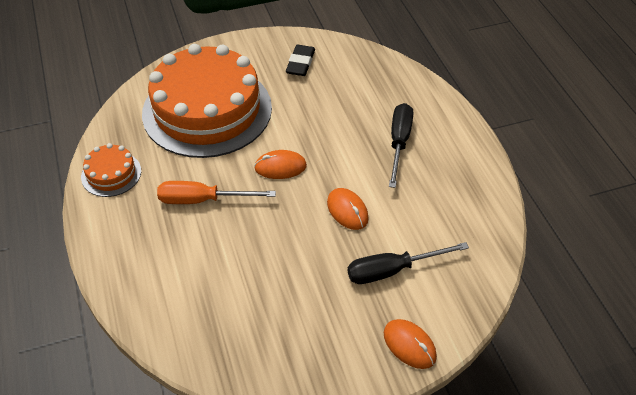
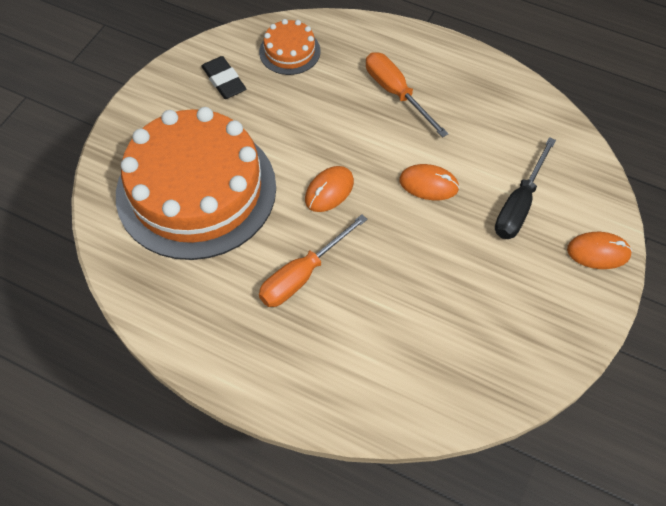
camera: 45 degrees left, 10 degrees up
(111, 174) = (186, 323): orange cake -> orange cake (289, 51)
(399, 143) = (396, 93): black screwdriver -> orange screwdriver

